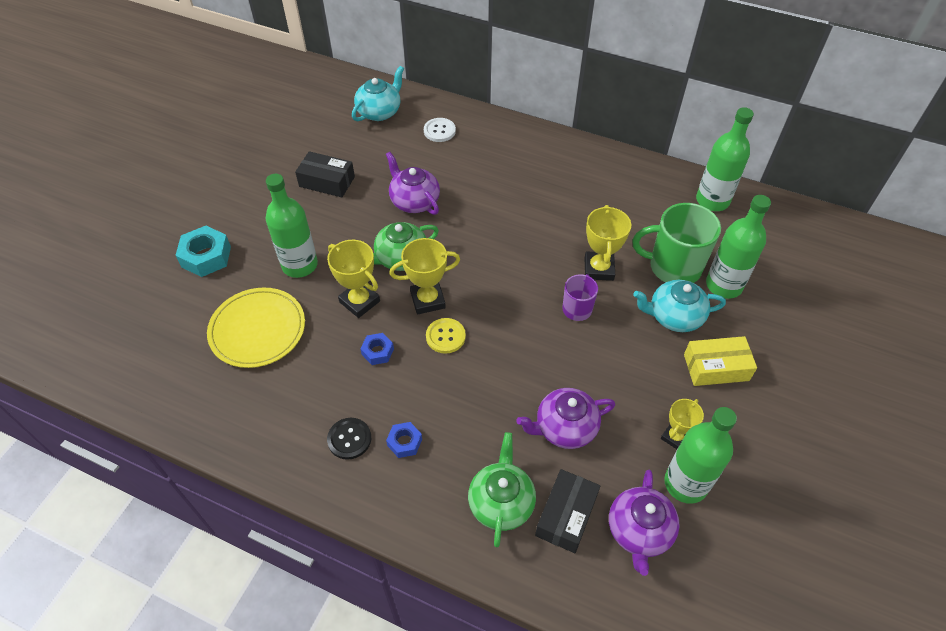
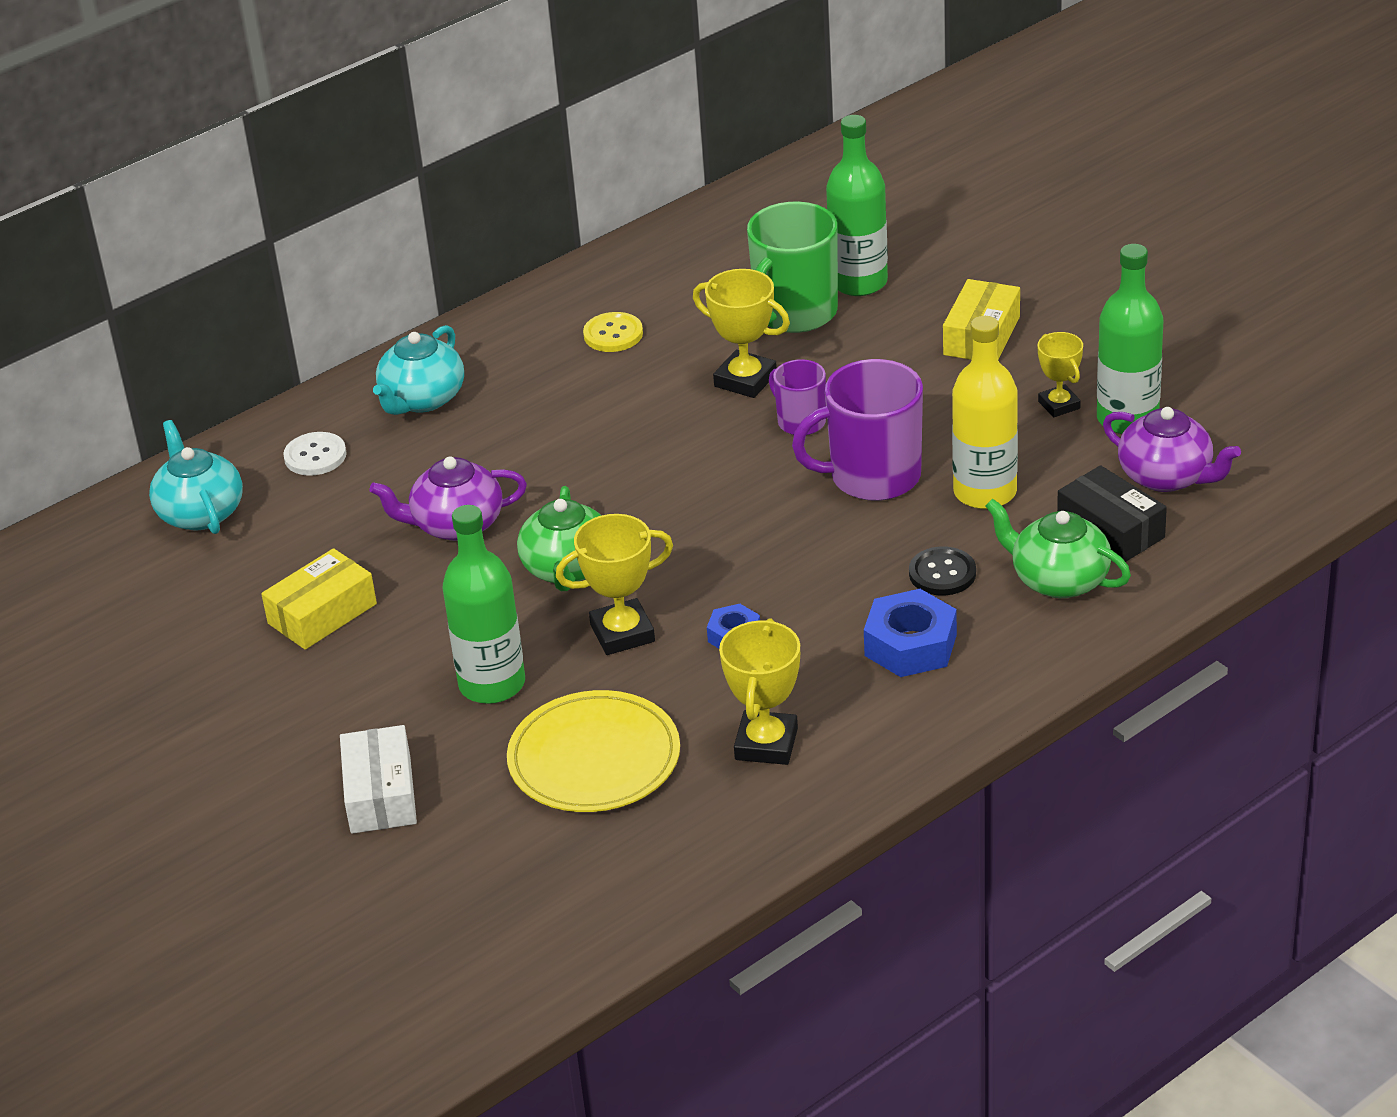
camera: 60 degrees left, 15 degrees down
(206, 256) = (381, 794): turquoise nut -> white box
(327, 181) = (322, 614): black box -> yellow box
(349, 439) = (869, 698): black button -> black button (942, 573)
(404, 442) = (910, 645): blue nut -> blue nut, size x1.74
(427, 300) = (674, 561): yellow trophy -> yellow trophy (766, 744)
(445, 336) = (756, 560): yellow button -> yellow button (613, 334)
(547, 363) = (872, 477): none -> purple mug
(564, 428) = (985, 492): purple teapot -> yellow bottle
(674, 316) = (878, 341): turquoise teapot -> turquoise teapot (422, 399)
(712, 200) = (704, 237): green bottle -> none

